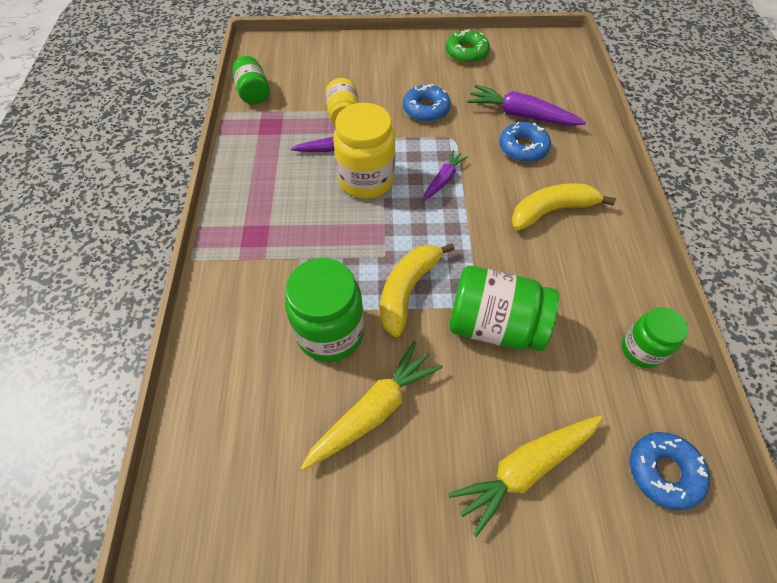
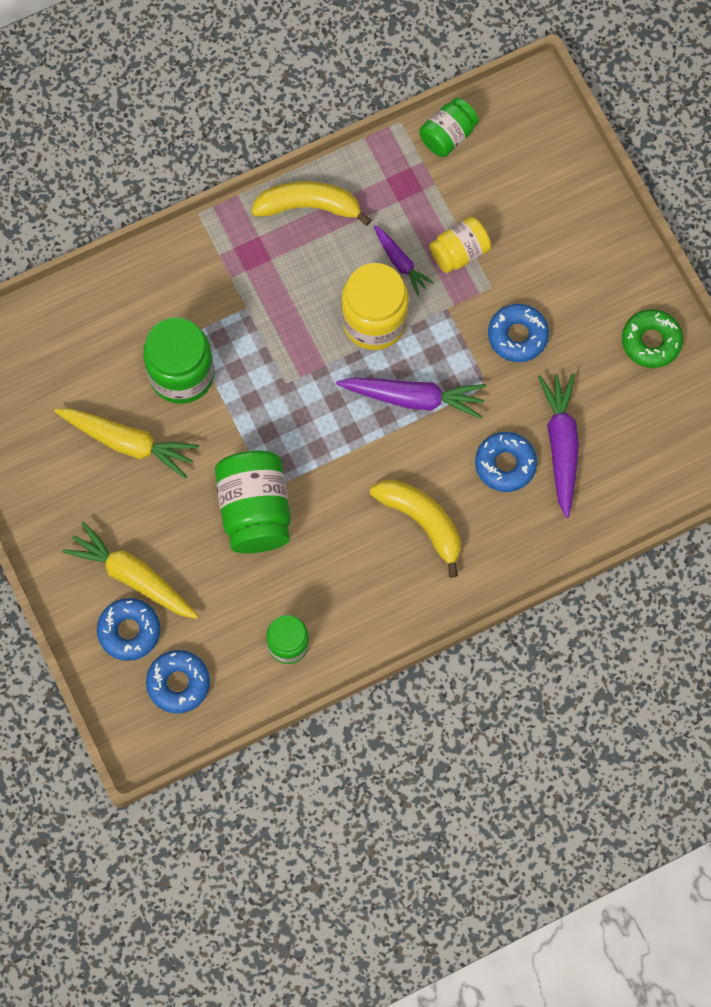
camera: 65 degrees right, 15 degrees up
(407, 290) = (256, 420): yellow banana -> yellow banana (309, 206)
(443, 179) = (413, 398): purple carrot -> purple carrot, size x1.70
(589, 500) = (129, 631): none -> blue donut

